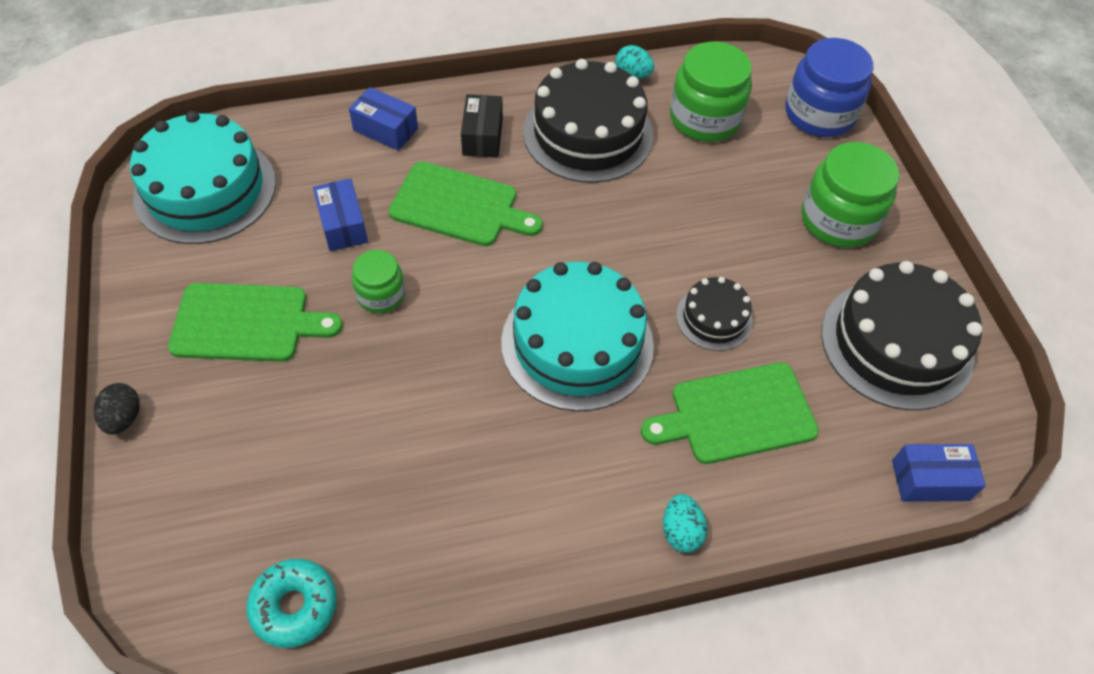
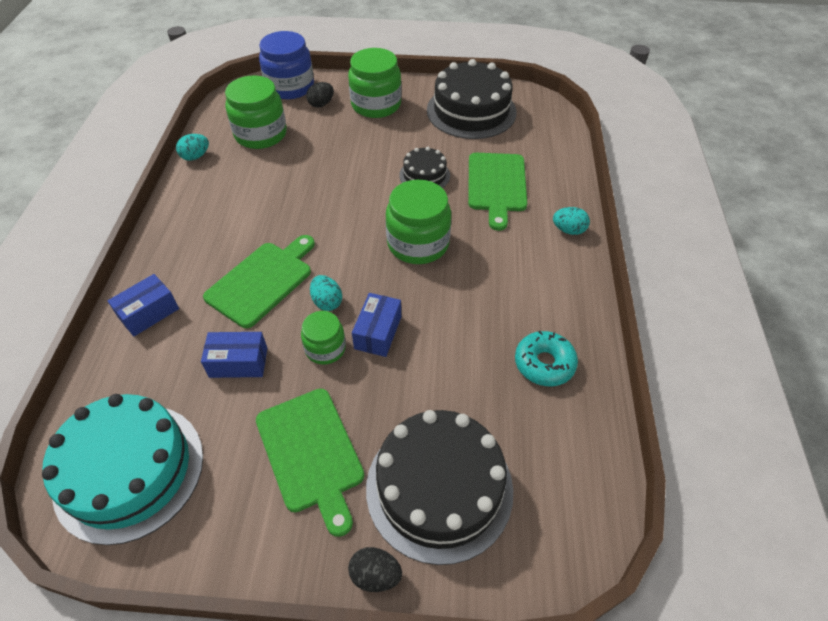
camera: 70 degrees left, 5 degrees down
(246, 323) = (311, 453): green cutting board -> green cutting board turned 135 degrees clockwise
(294, 606) = (586, 453): turquoise donut -> turquoise donut (544, 364)
(448, 276) = (327, 302): none -> turquoise egg
(482, 136) = (199, 252): black box -> none
(577, 343) = (418, 243): turquoise cake -> green jar
(588, 133) = (236, 193): black cake -> black cake (439, 488)
(802, 158) = (321, 104): none -> black egg
(930, 480) = (558, 127): blue box -> blue box (378, 332)

